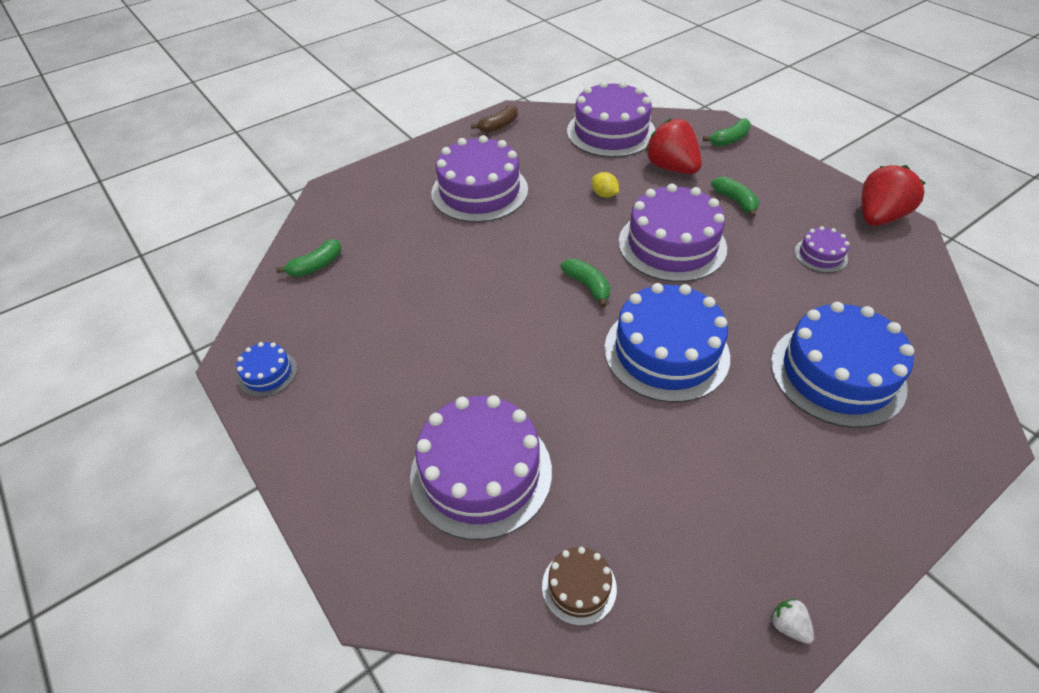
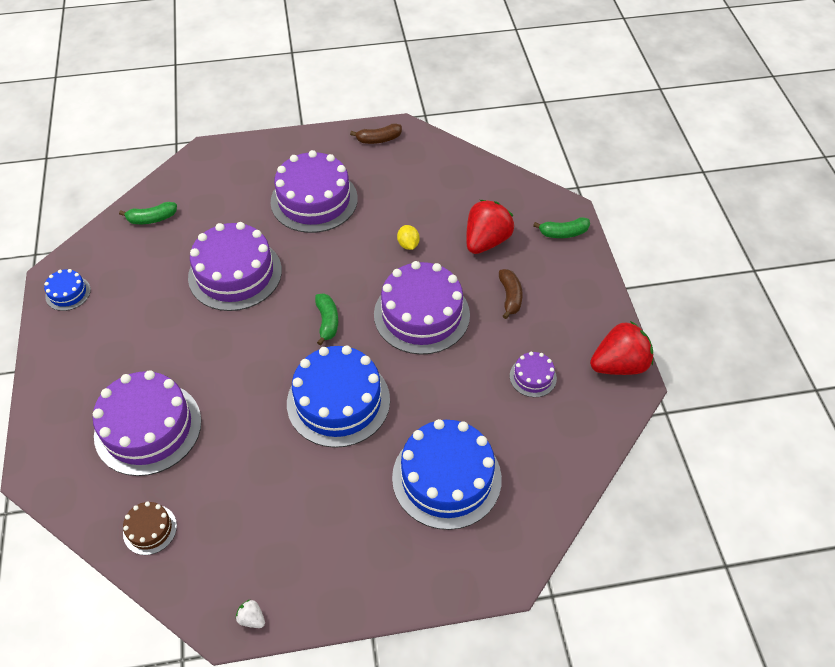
camera: 25 degrees right, 5 degrees up
(611, 132) = (467, 183): purple cake -> purple cake (235, 273)
(671, 168) = (486, 241): red strawberry -> red strawberry turned 45 degrees clockwise
(735, 201) = (510, 297): green banana -> brown banana
(788, 626) = (252, 618): white strawberry -> white strawberry turned 45 degrees counterclockwise

